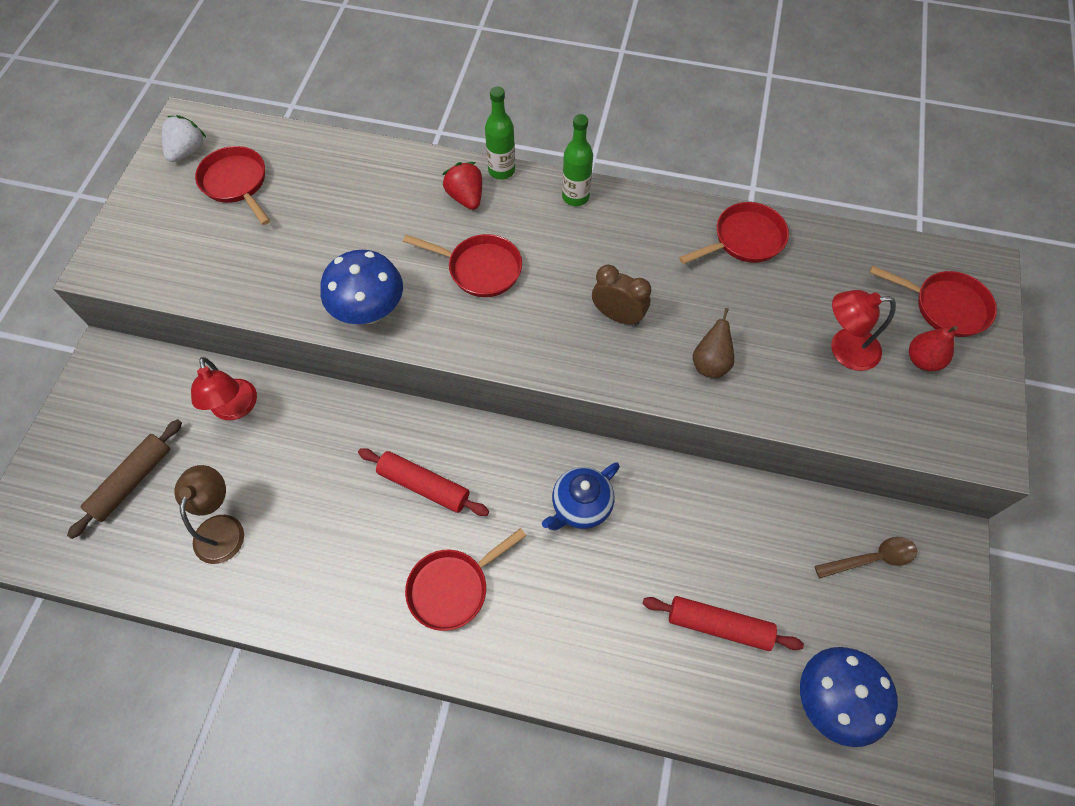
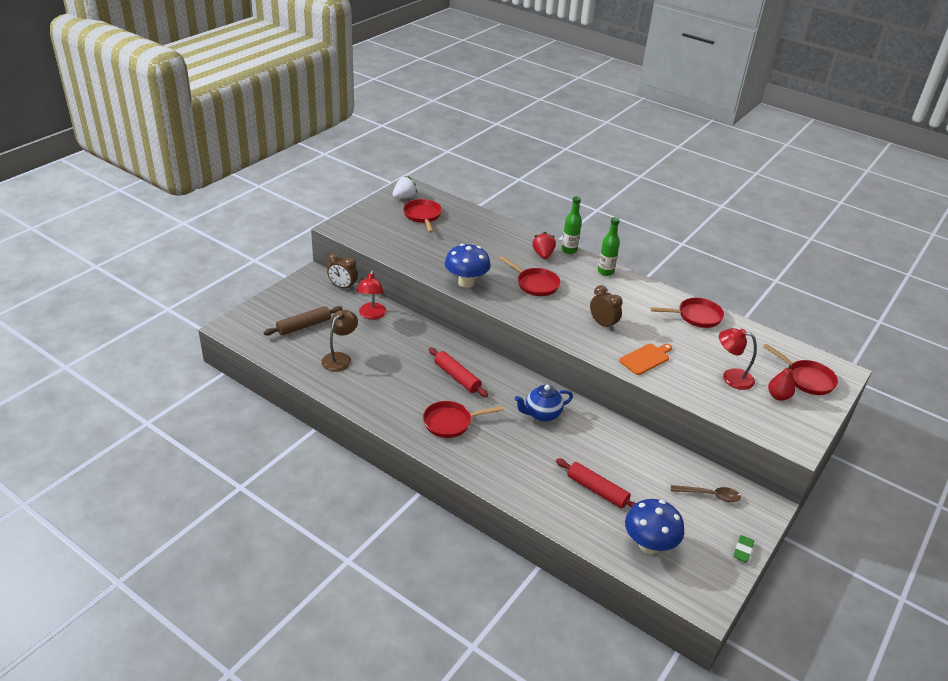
camera: 20 degrees right, 25 degrees down
(163, 365) = (343, 287): none -> brown clock
(710, 364) = (646, 358): brown pear -> orange cutting board
(954, 645) = (743, 550): none -> green eraser

